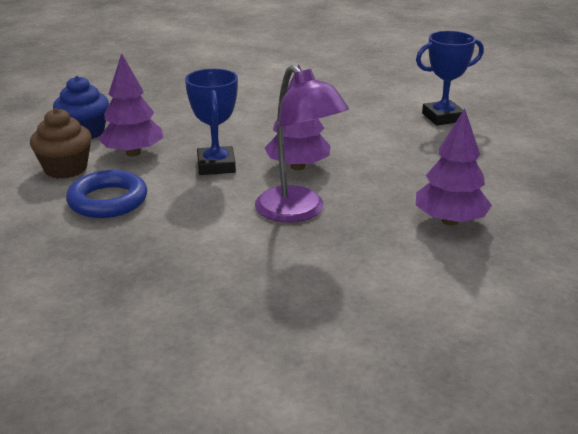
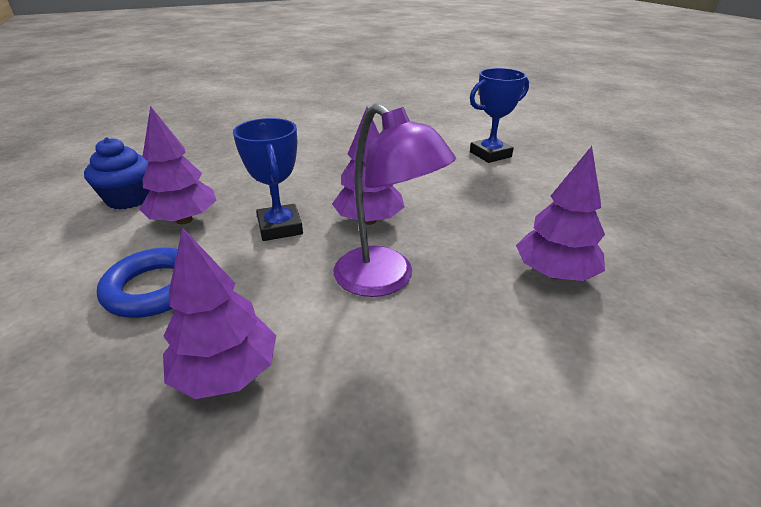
camera: 10 degrees left, 5 degrees up
(66, 169) = (103, 248): brown cupcake -> none
(160, 257) = (227, 373): none -> purple tree

